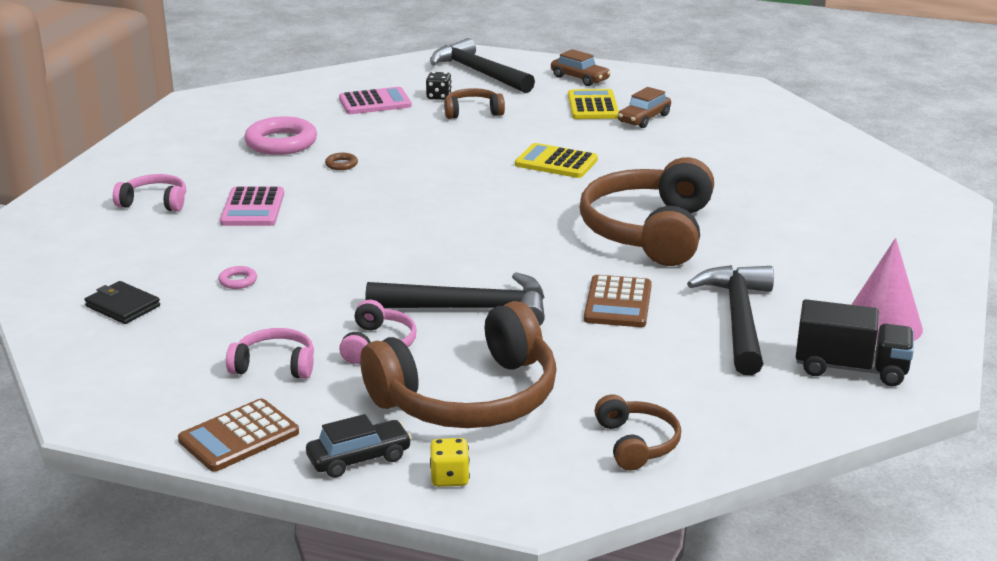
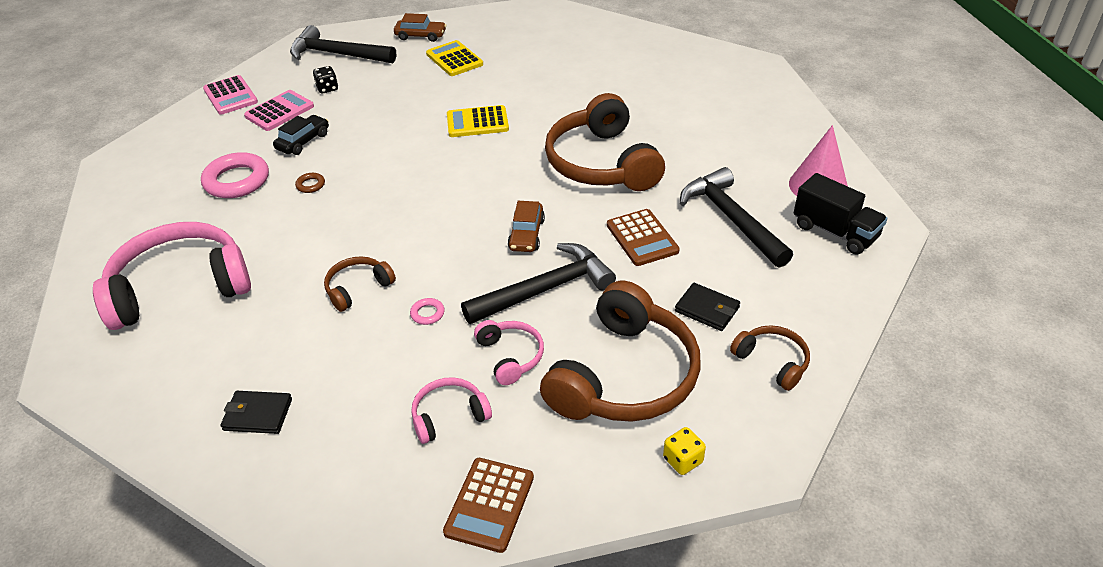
camera: 30 degrees left, 15 degrees up
(154, 202) = (180, 288): pink headphones -> pink headphones, size x2.11
(238, 281) = (335, 342): pink ring -> pink ring (427, 313)
(253, 208) = (276, 259): pink calculator -> pink calculator (230, 96)
(359, 458) = (602, 477): black car -> black car (303, 141)
(472, 112) = (368, 95): brown headphones -> brown headphones (358, 288)
(617, 379) = (707, 309): none -> black wallet
(644, 118) = (502, 59): brown car -> brown car (526, 234)
(850, 368) = (835, 232): black truck -> black truck turned 60 degrees clockwise

